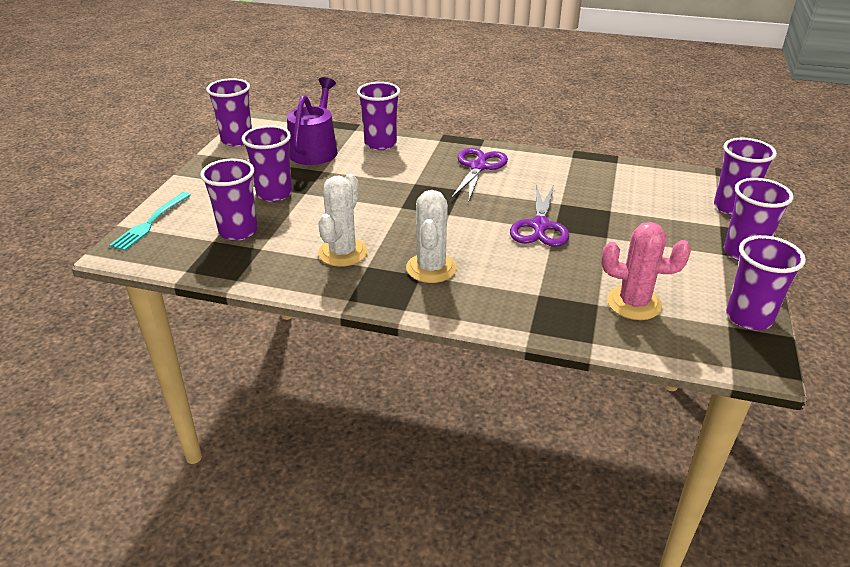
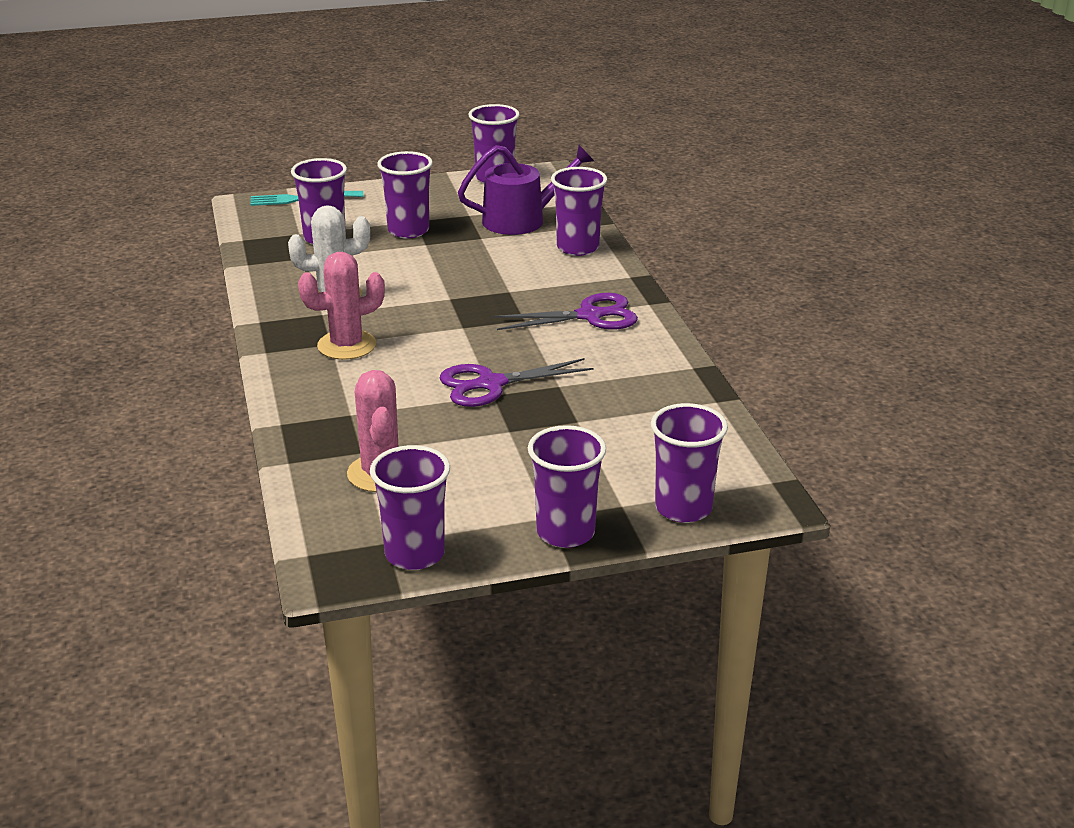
camera: 60 degrees right, 5 degrees down
(431, 268) = (346, 345): white cactus -> pink cactus

